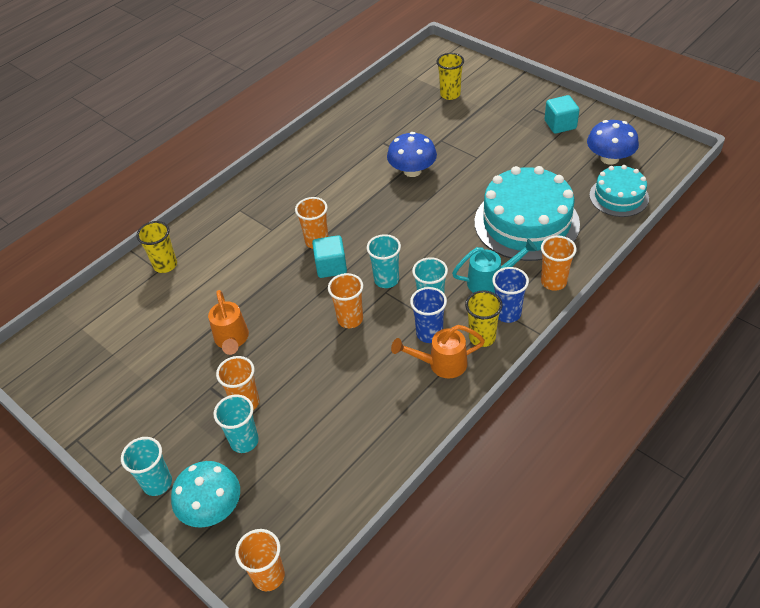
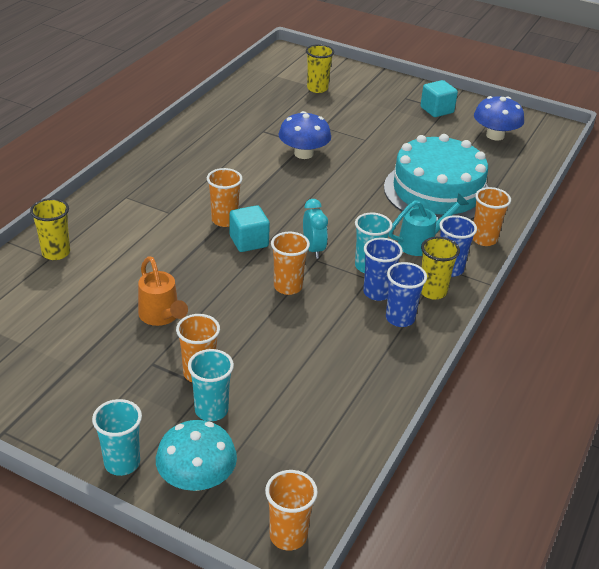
camera: 20 degrees left, 10 degrees down
(386, 280) = (313, 249): turquoise cup -> turquoise clock
(441, 364) = (400, 318): orange watering can -> blue cup
(619, 196) = (516, 166): turquoise cake -> none

